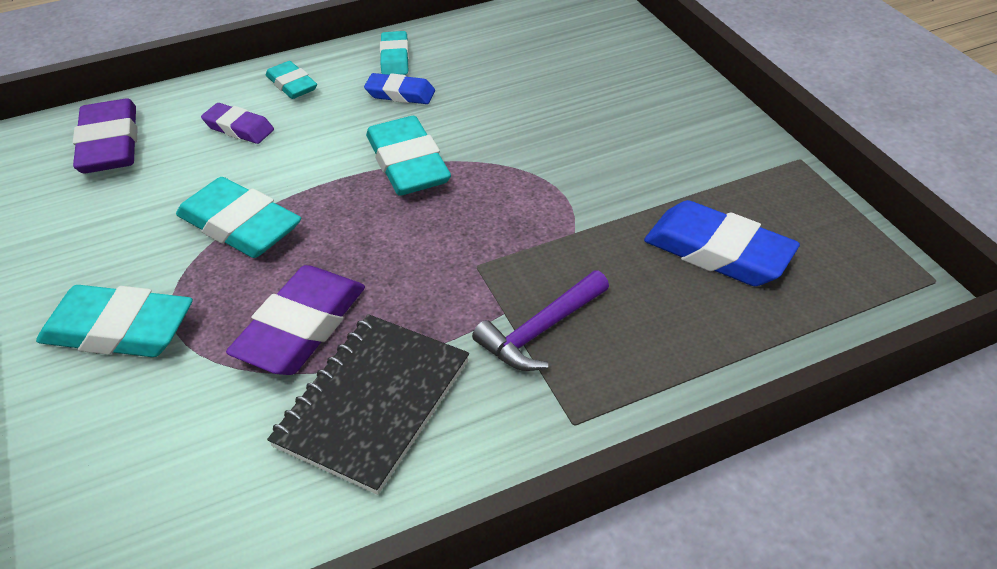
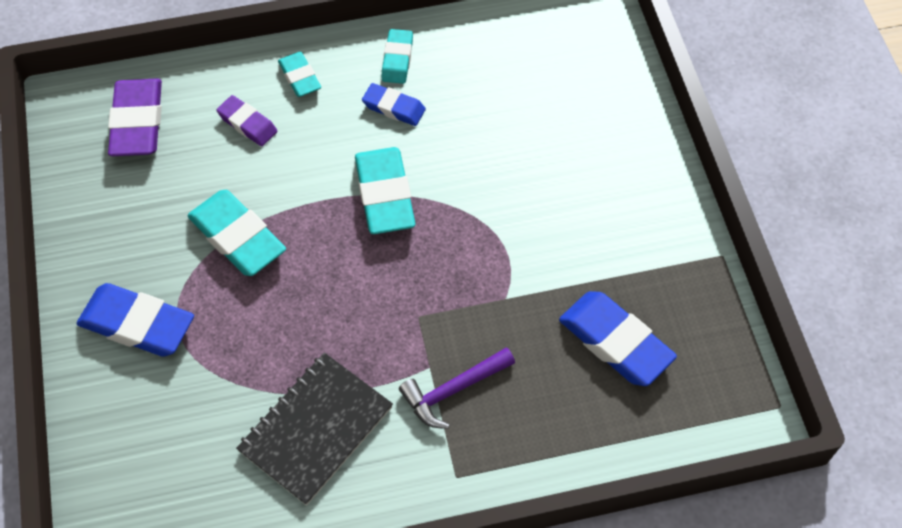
camera: 10 degrees right, 15 degrees up
(119, 330) = (137, 324): turquoise eraser -> blue eraser
(301, 327) = (273, 350): purple eraser -> none

